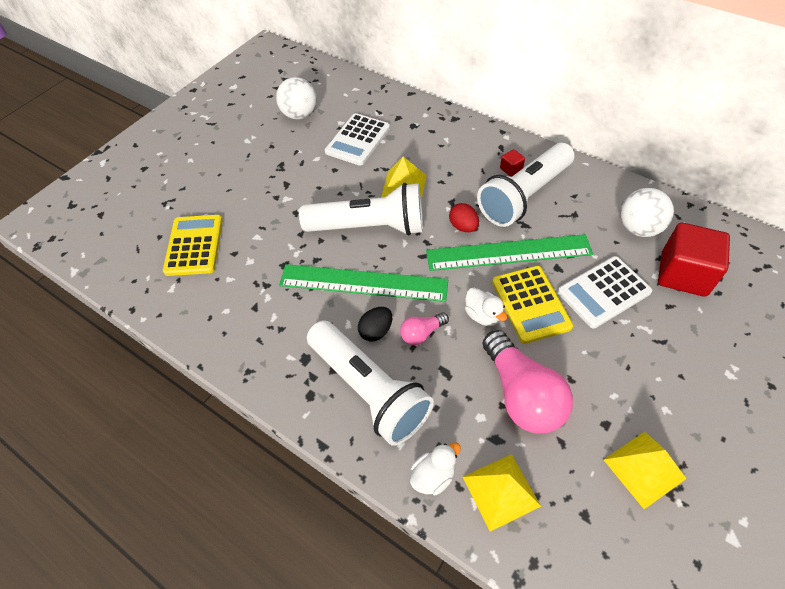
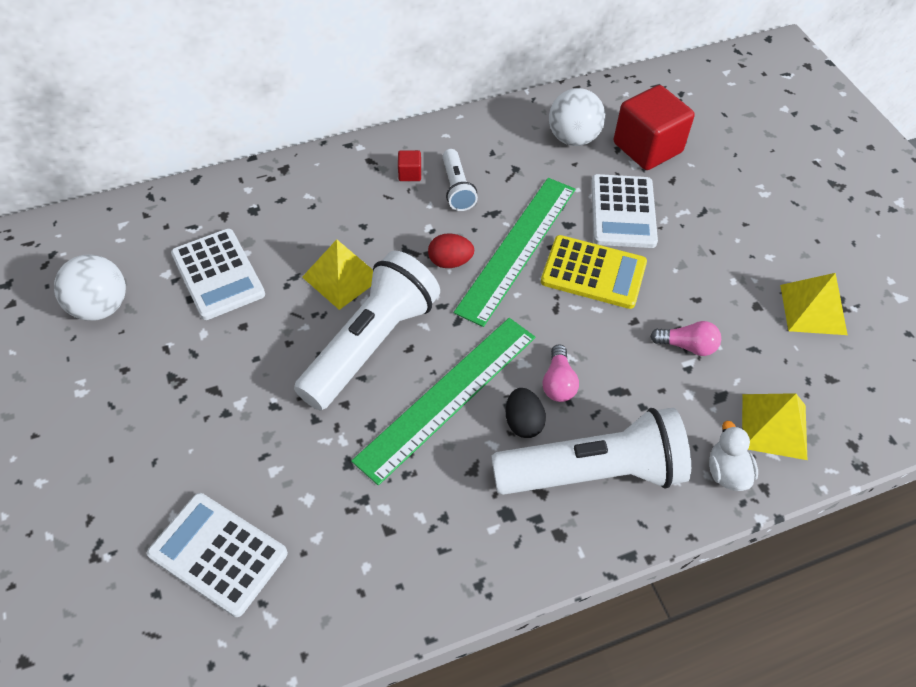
camera: 60 degrees left, 0 degrees up
(194, 245) = (218, 553): yellow calculator -> white calculator
(483, 315) = (576, 318): white duck -> none
(521, 394) = (687, 346): pink light bulb -> pink light bulb, size x0.48
(524, 196) = (457, 188): white flashlight -> white flashlight, size x0.49

